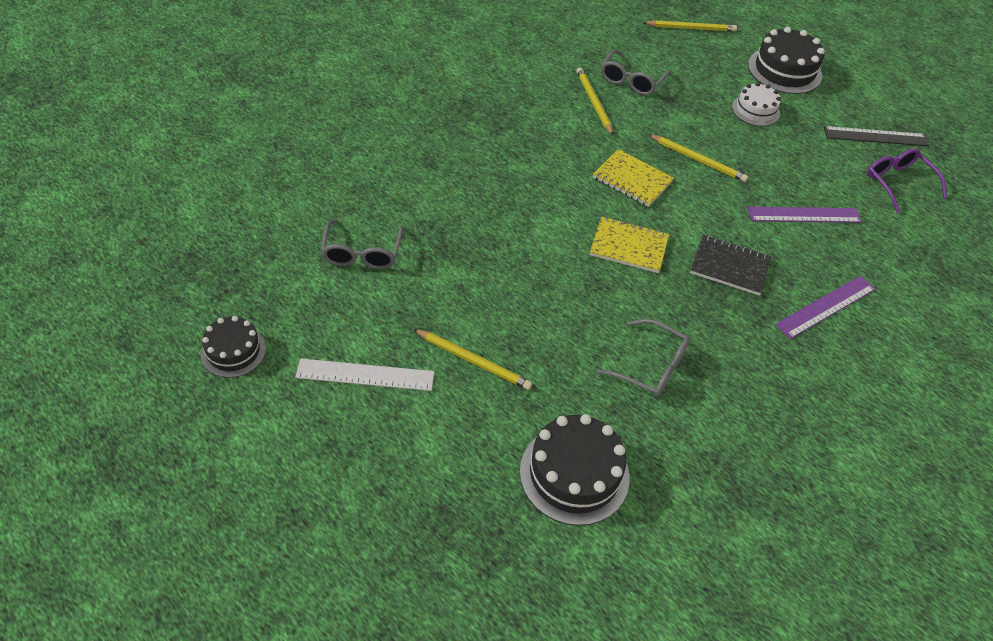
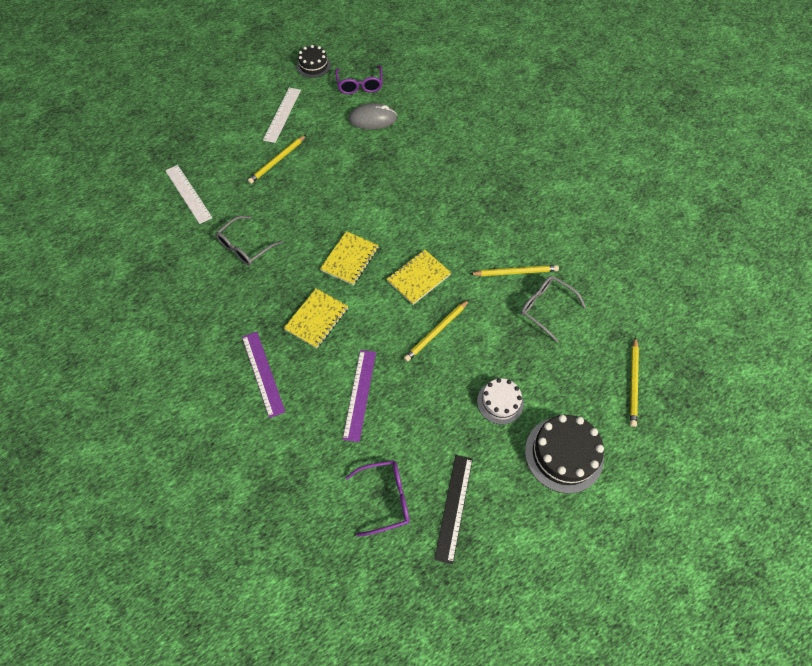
camera: 105 degrees right, 10 degrees up
(283, 279) = (360, 85): none -> purple glasses
(362, 253) = (373, 119): grey glasses -> grey mouse
(574, 474) = (188, 194): black cake -> white ruler
(729, 267) = (316, 319): black notebook -> yellow notebook

